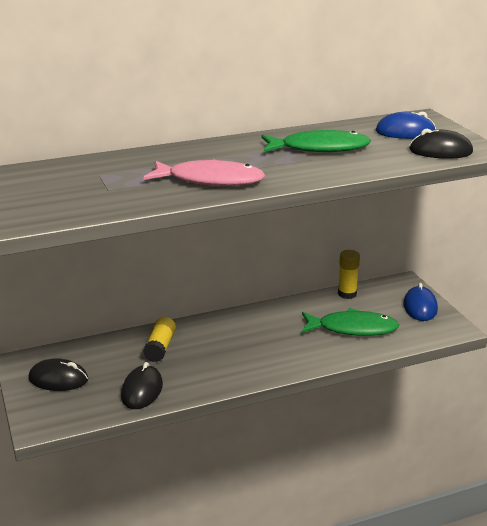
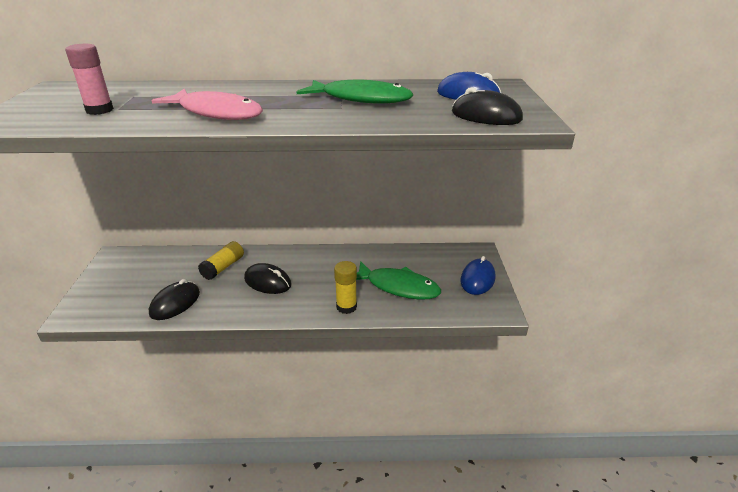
camera: 20 degrees right, 5 degrees up
(58, 379) = (124, 277): black mouse -> black mouse (267, 282)
(93, 194) = (99, 110): none -> pink glue stick
(347, 294) = (417, 252): yellow glue stick -> yellow glue stick (346, 307)

